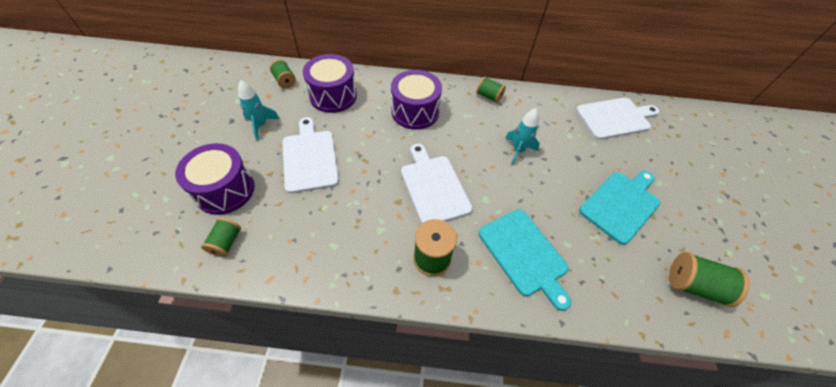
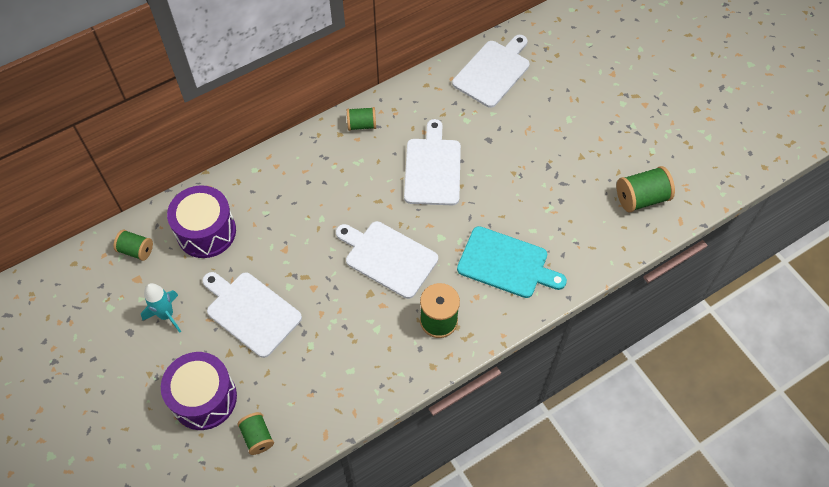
camera: 35 degrees left, 5 degrees up
(415, 111) = (305, 192): purple drum -> none
(518, 150) = (433, 168): turquoise rocket -> white cutting board
(621, 204) = (551, 163): turquoise cutting board -> none

